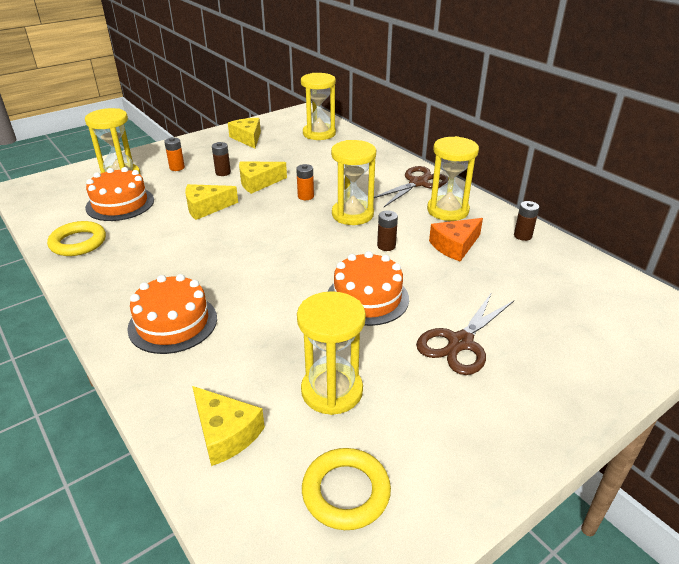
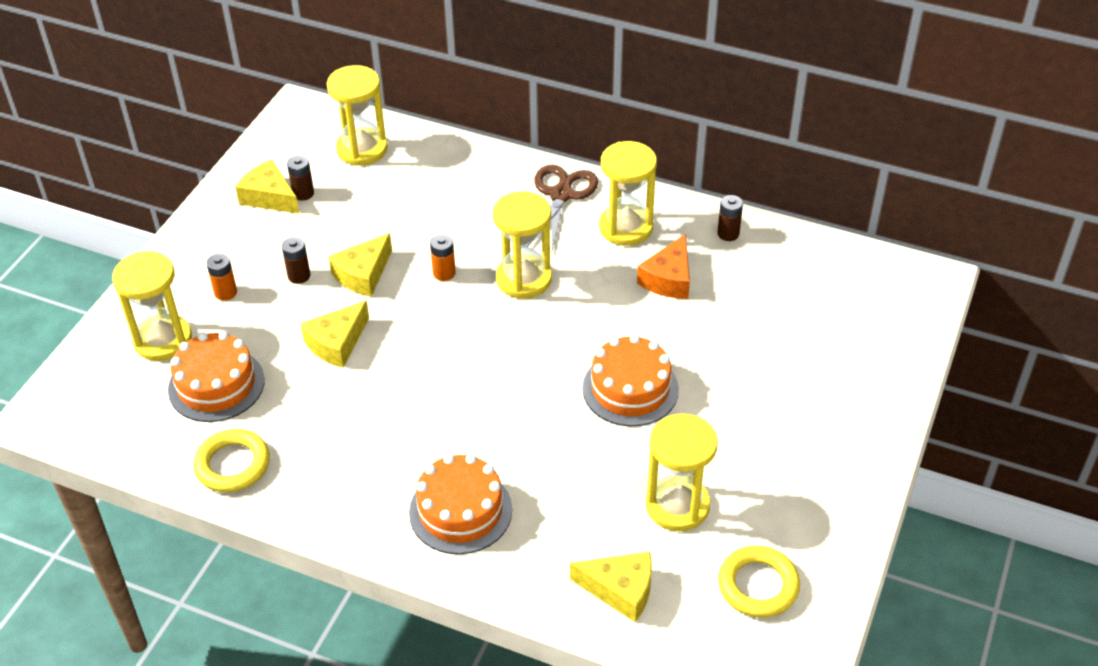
camera: 30 degrees left, 10 degrees up
(386, 246) = (597, 310): brown battery -> brown battery (303, 193)
(460, 343) = (752, 400): brown scissors -> none

